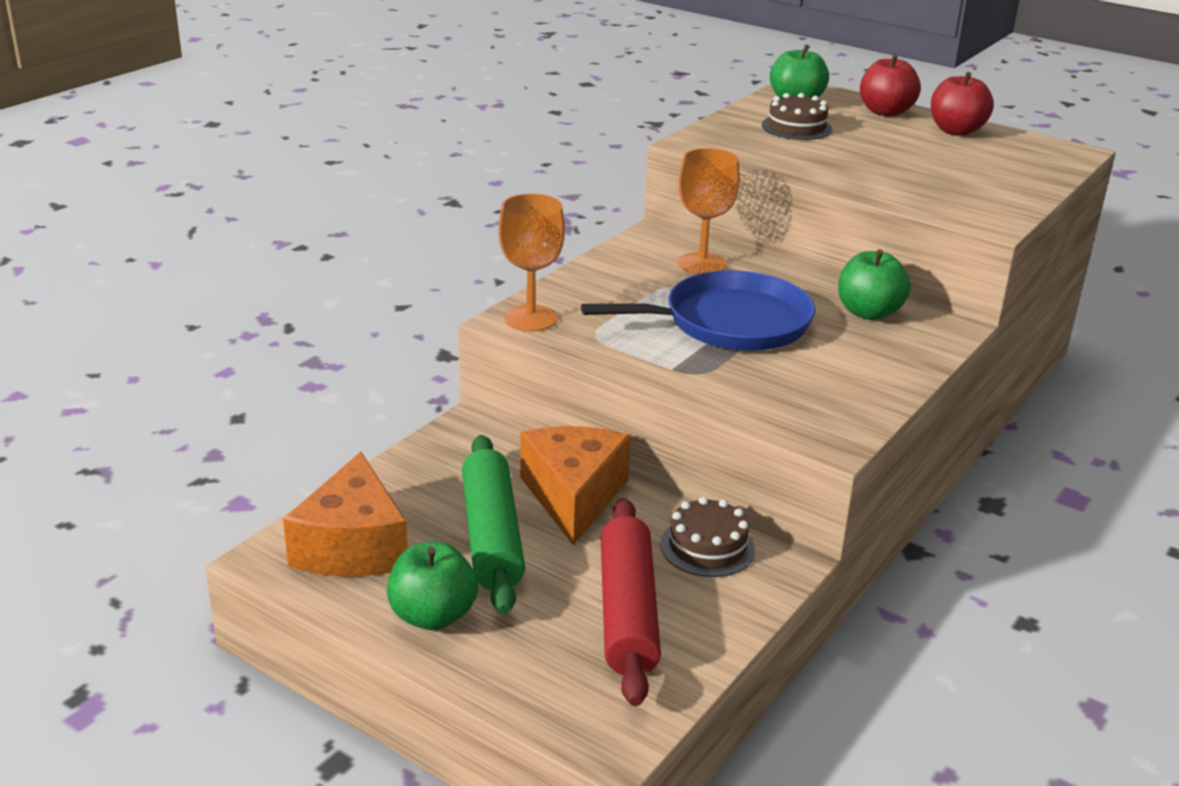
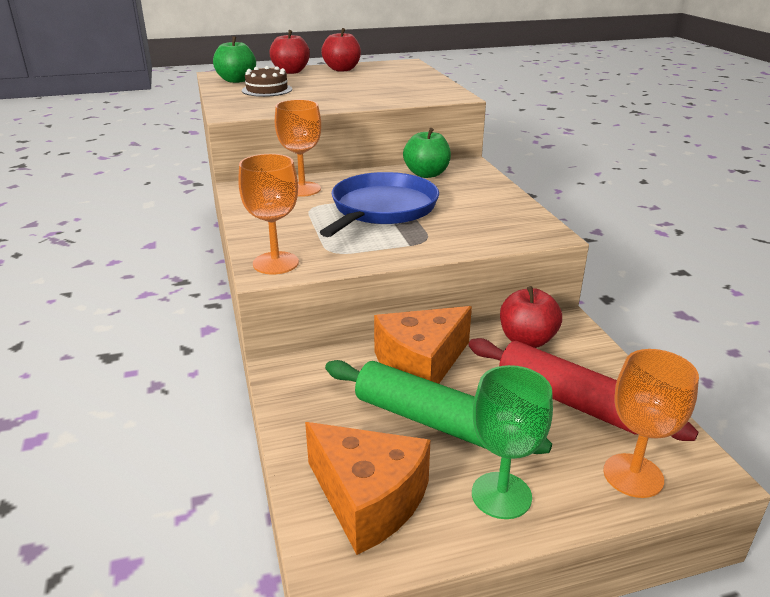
camera: 50 degrees left, 0 degrees up
(433, 616) = (501, 495): green apple -> green goblet
(549, 690) = (633, 475): none -> orange goblet
(573, 496) = (421, 364): orange cheese -> orange cheese turned 75 degrees counterclockwise
(707, 547) = (527, 340): brown cake -> red apple

